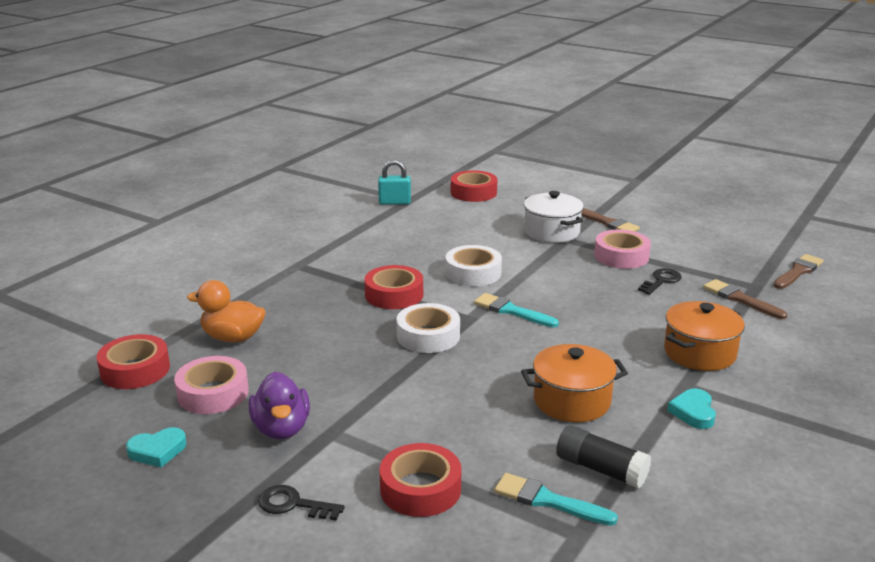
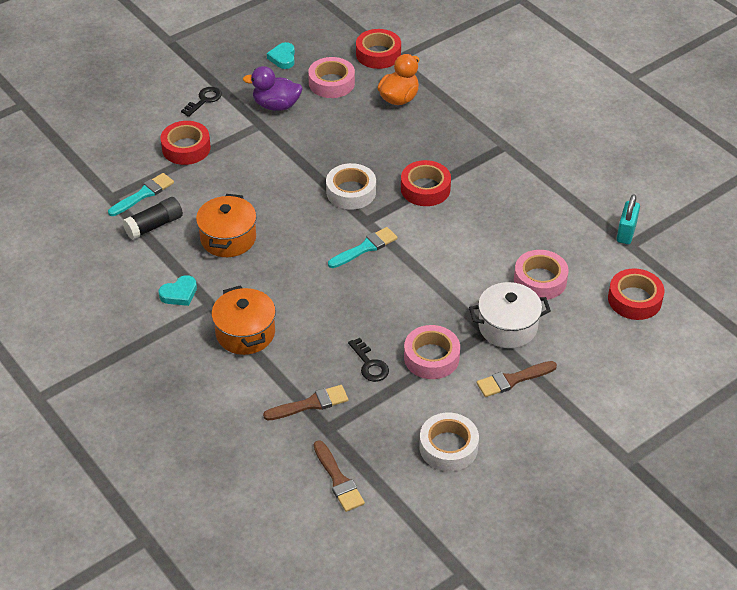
camera: 110 degrees right, 20 degrees up
(473, 273) = (443, 245): white tape -> white tape (448, 447)
(483, 227) = (540, 280): none -> pink tape
(693, 412) = (179, 294): turquoise heart -> turquoise heart turned 120 degrees clockwise

